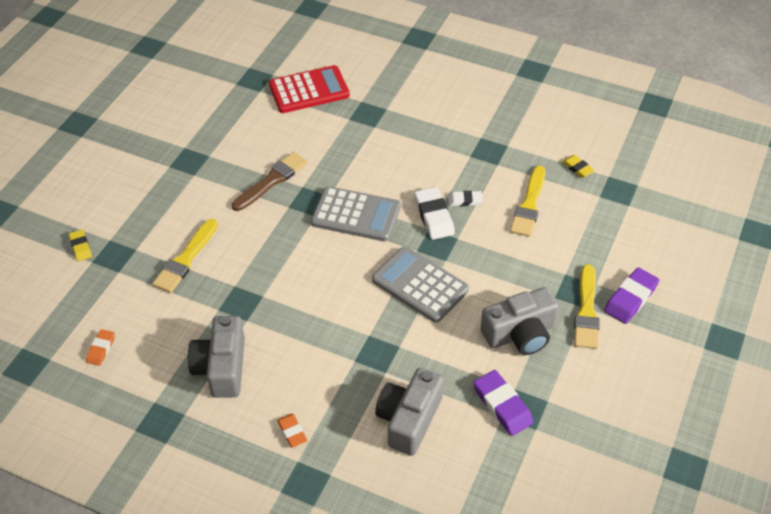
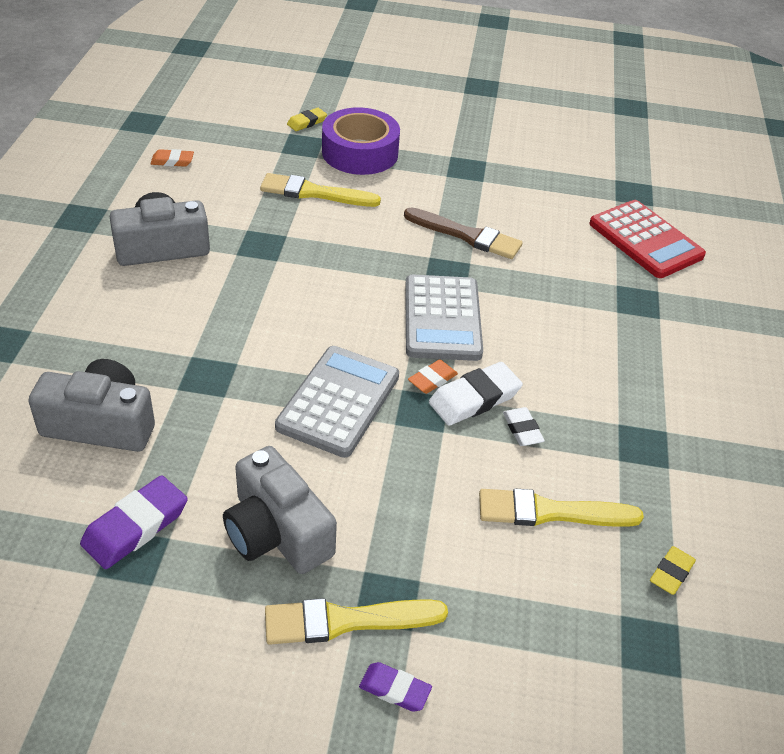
camera: 70 degrees right, 5 degrees down
(141, 220) = (360, 152): none -> purple tape
(292, 432) = (73, 319): orange eraser -> orange eraser (432, 379)
(630, 298) = (395, 689): purple eraser -> purple eraser, size x0.59

